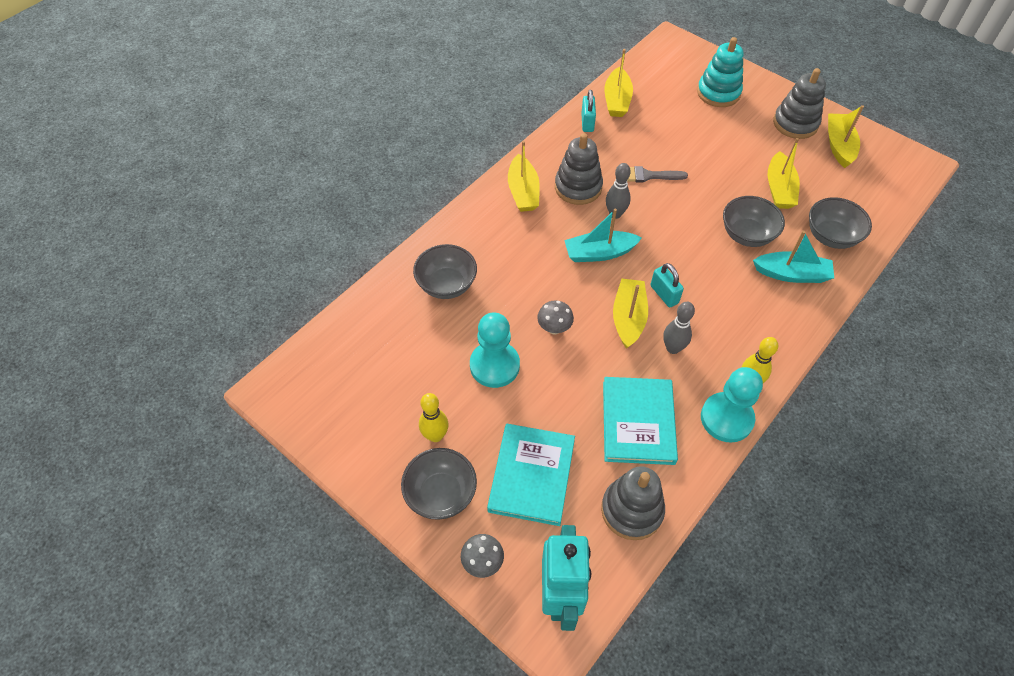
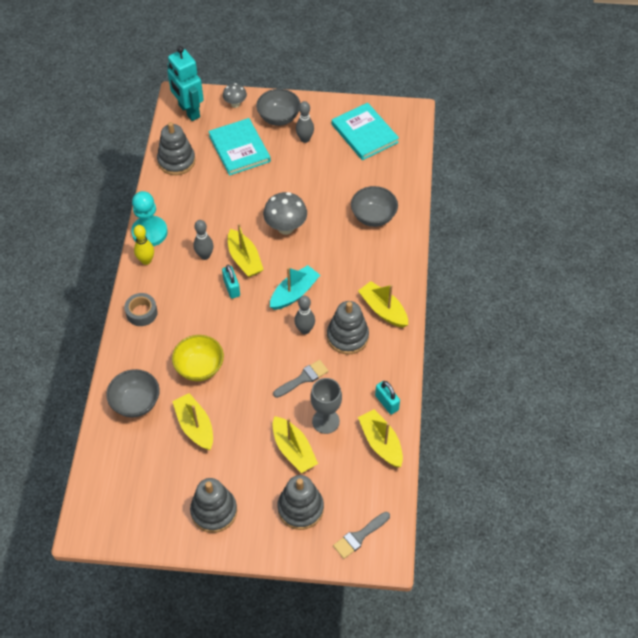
camera: 145 degrees right, 0 degrees up
(435, 435) = (305, 139): yellow bowling pin -> grey bowling pin
(494, 365) = (303, 188): turquoise pawn -> none
(554, 328) = (285, 227): grey mushroom -> grey mushroom, size x1.67
(638, 422) = (199, 203): turquoise book -> turquoise book (364, 133)
(652, 136) = (325, 421): none -> grey goblet
(664, 294) = (231, 288): turquoise padlock -> turquoise padlock turned 45 degrees clockwise
(683, 58) = (359, 536): none -> grey brush
(718, 93) = (300, 508): turquoise stacking toy -> grey stacking toy
(747, 235) = (199, 367): grey bowl -> yellow bowl
(784, 322) = (141, 313): none -> grey tape
(791, 274) = (152, 353): turquoise boat -> none
(839, 145) = (165, 506): yellow boat -> yellow boat (293, 450)

